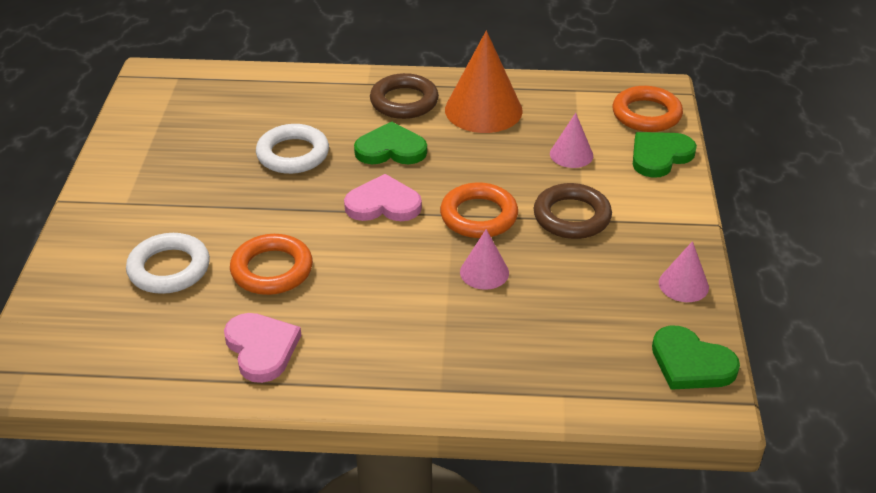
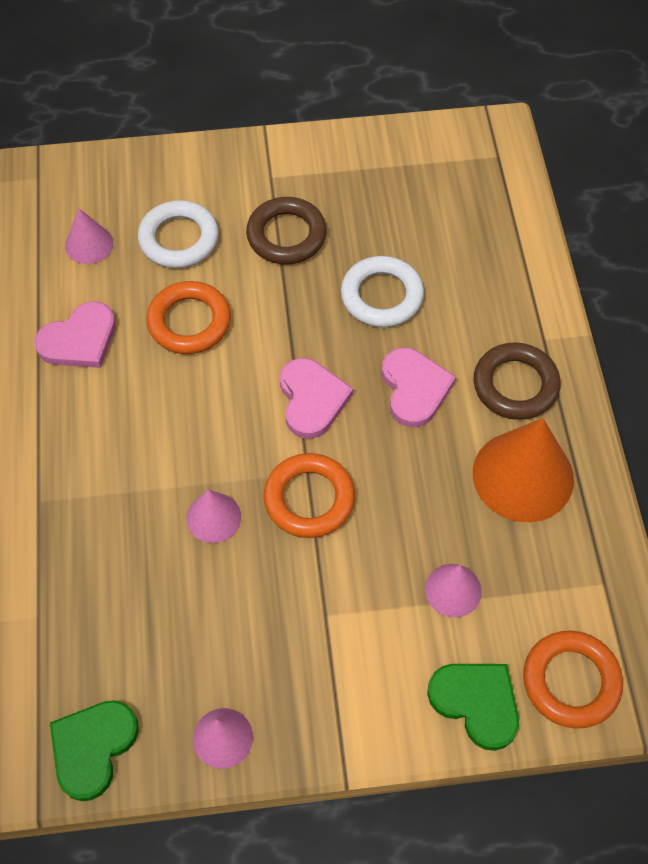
camera: 80 degrees right, 20 degrees up
(142, 334) = (89, 244): none -> pink cone
(391, 149) = (414, 388): green heart -> pink heart
(572, 216) = (327, 601): brown ring -> brown ring (286, 235)

